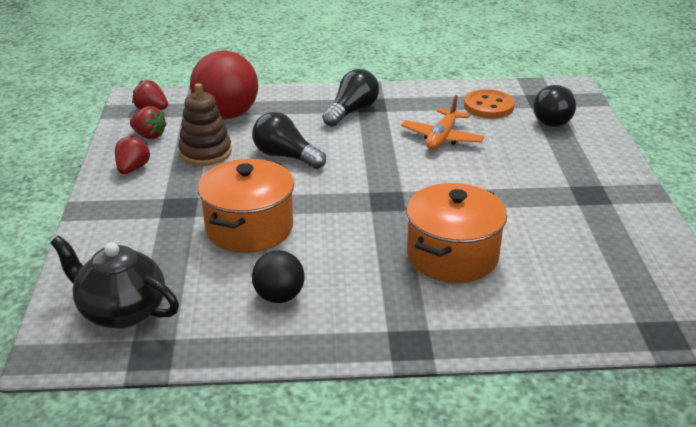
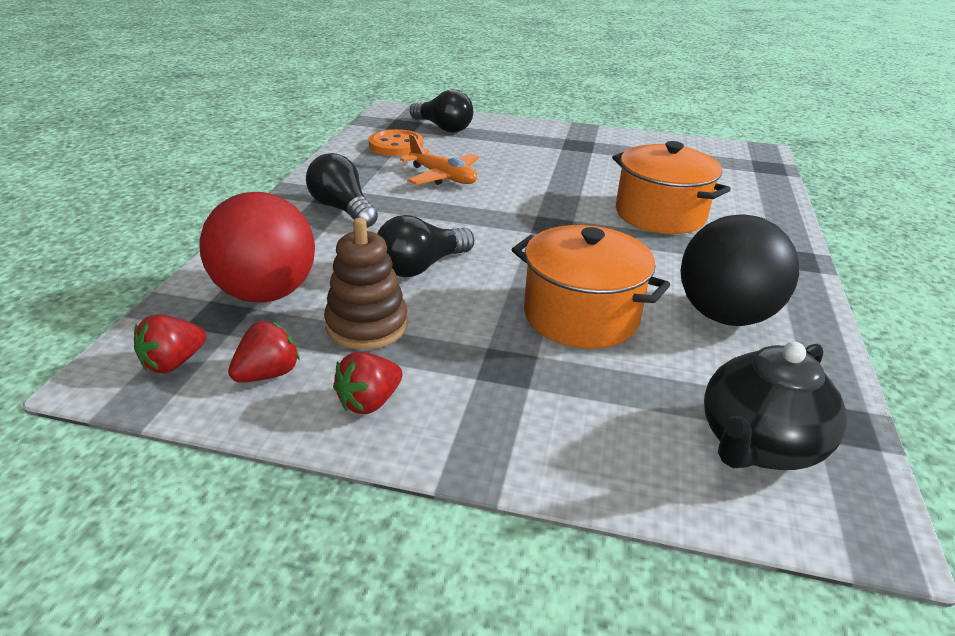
camera: 75 degrees left, 0 degrees up
(132, 169) = (369, 402): red strawberry -> red strawberry turned 75 degrees counterclockwise
(279, 296) = (724, 316): black ball -> black ball, size x1.74

